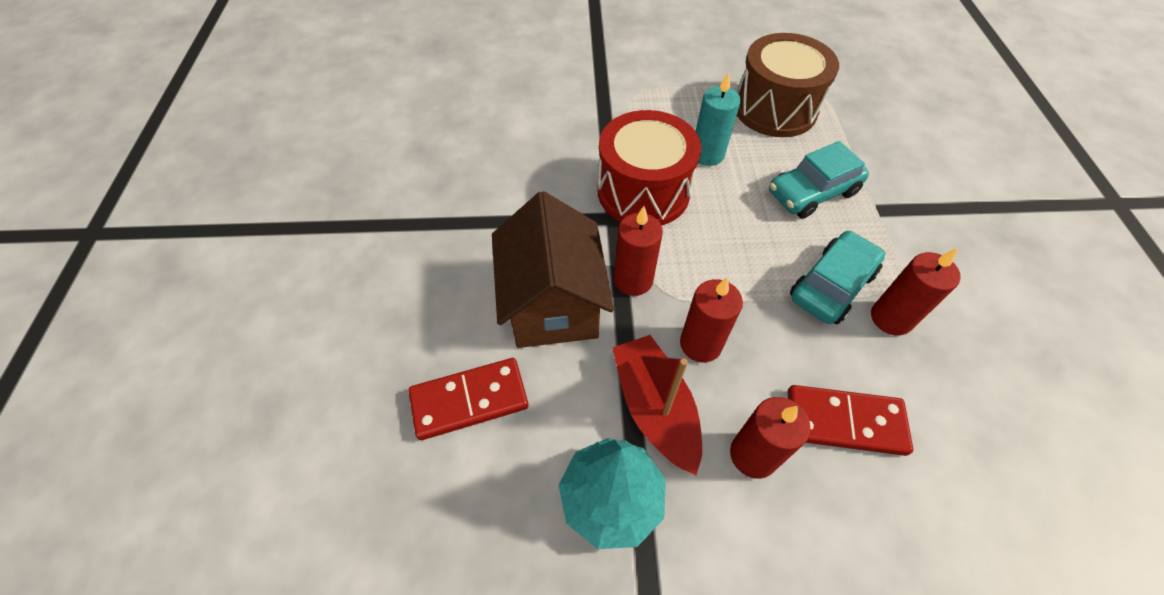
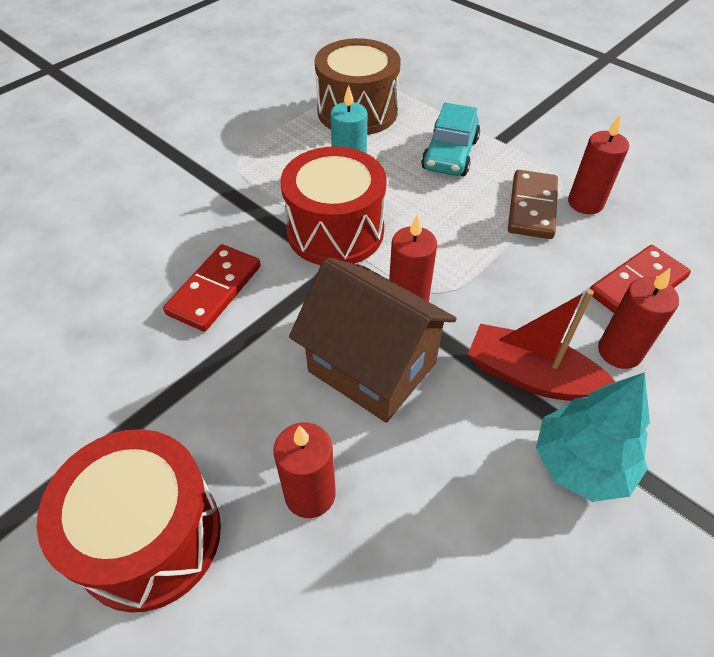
camera: 45 degrees left, 5 degrees down
(326, 295) = (150, 536): none -> red drum
(469, 400) = (400, 496): red domino -> red domino (214, 290)
(700, 344) = (505, 308): red candle -> red candle (310, 494)
(831, 285) = (532, 207): turquoise car -> brown domino

